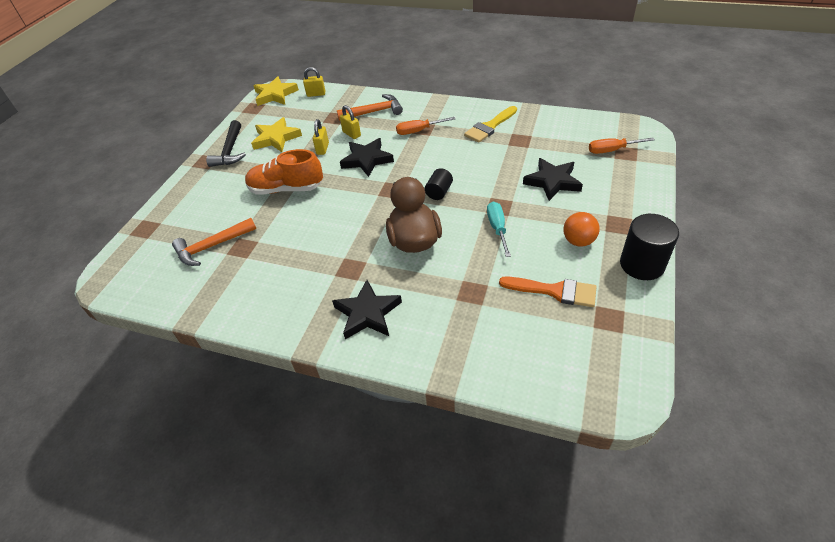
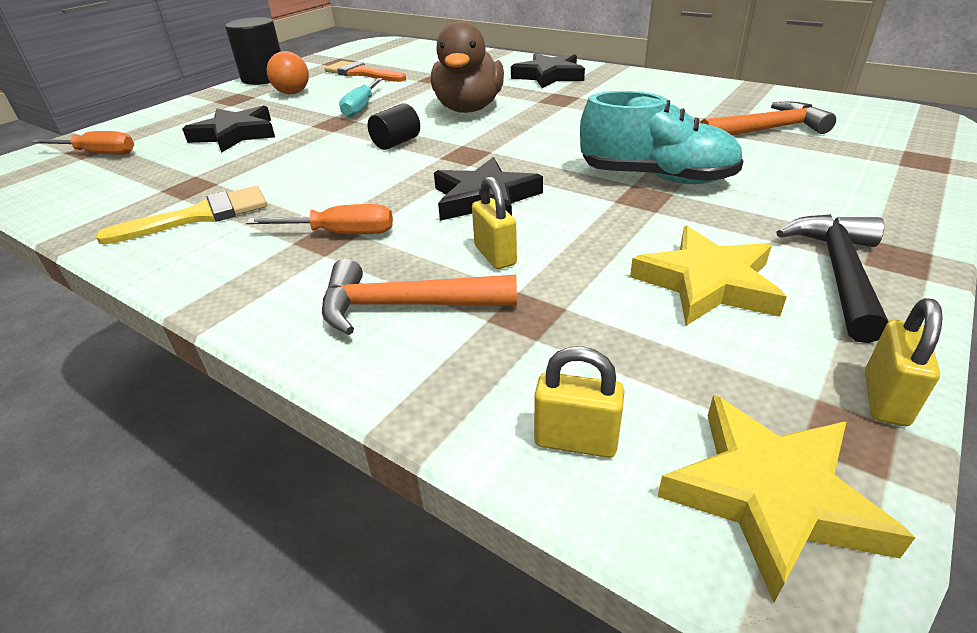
camera: 165 degrees left, 10 degrees down
(286, 189) = (656, 178): orange shoe -> turquoise shoe
(322, 149) = (575, 234): yellow padlock -> yellow padlock (885, 398)

